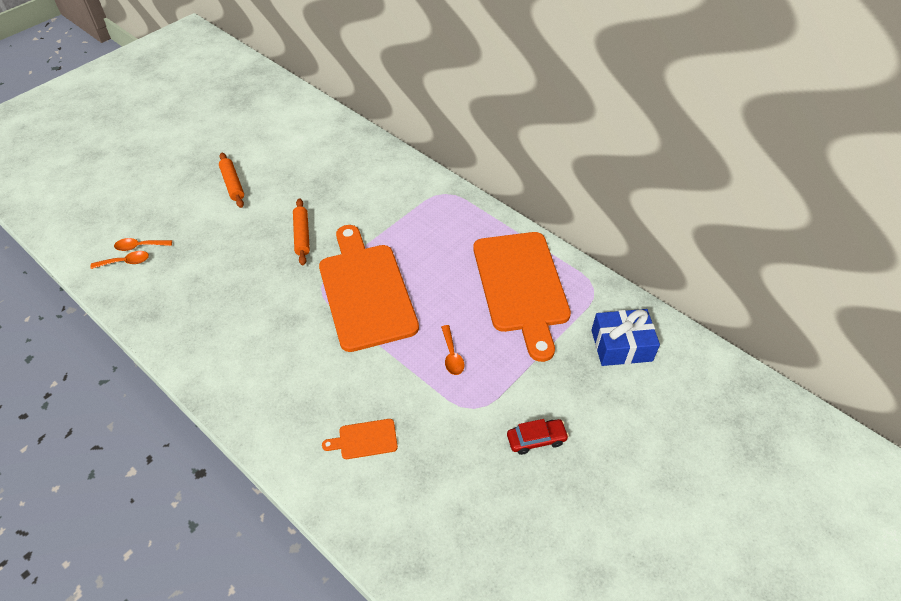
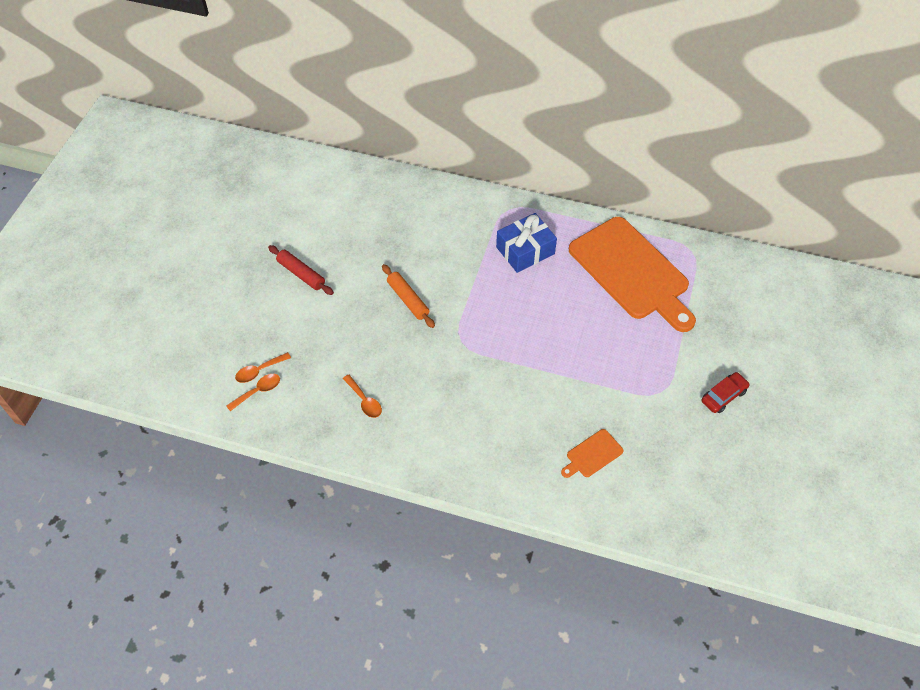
camera: 25 degrees left, 5 degrees up
(232, 184) = (301, 274): orange rolling pin -> red rolling pin
(366, 291) = (504, 329): orange cutting board -> none
(452, 355) = (614, 355): orange spoon -> orange spoon (364, 401)
(621, 345) = (741, 291): blue gift -> blue gift (525, 250)

